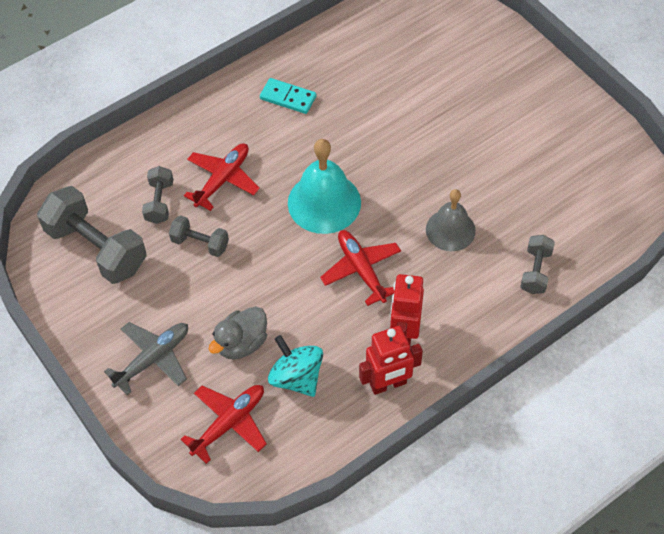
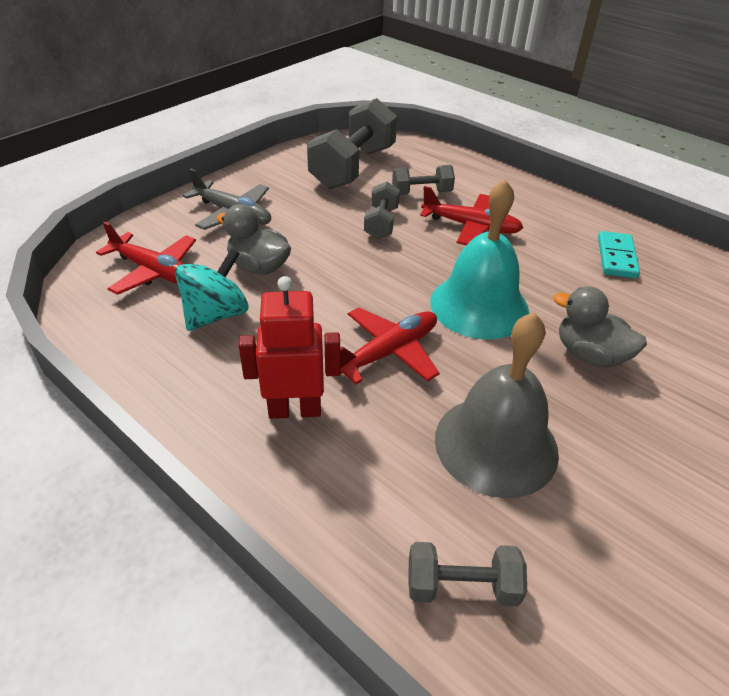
camera: 75 degrees right, 15 degrees down
(386, 155) = (590, 355): none -> grey duck
(388, 384) = (209, 402): red robot -> none
(450, 230) = (496, 444): grey bell -> grey bell, size x1.50

